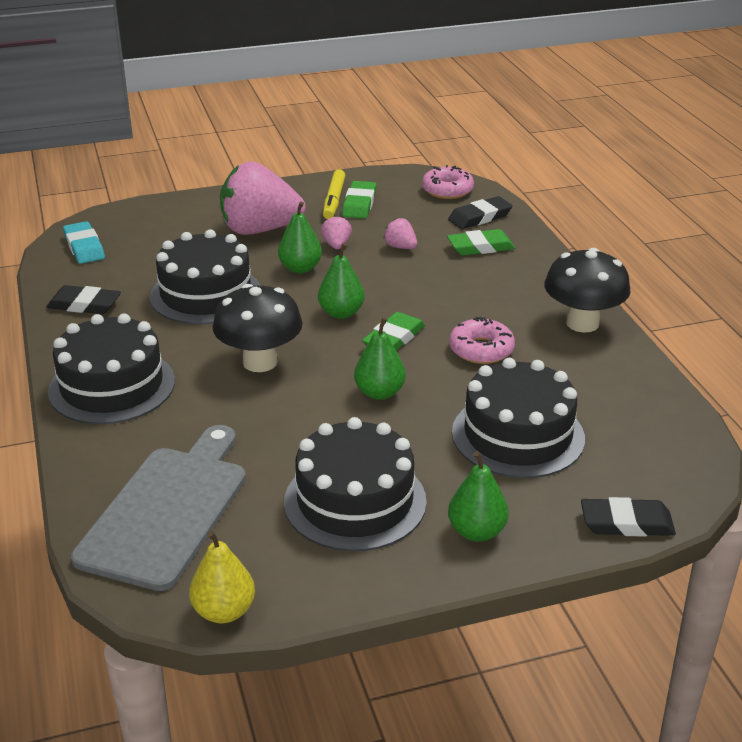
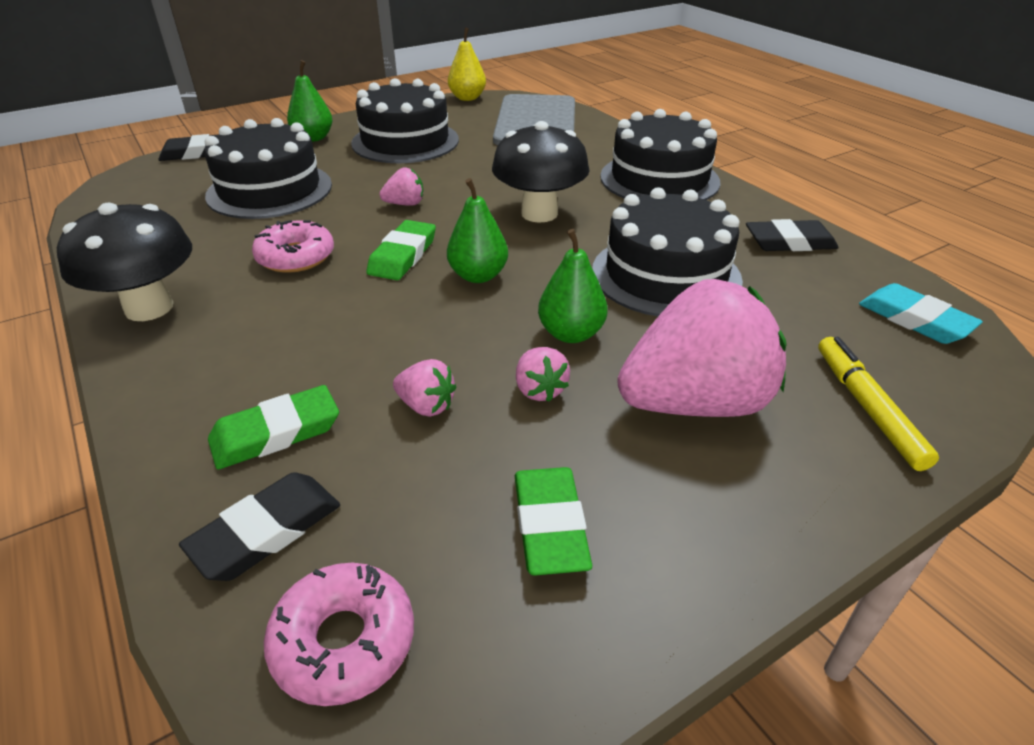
camera: 165 degrees right, 5 degrees up
(334, 200) = (612, 528): yellow marker -> yellow marker (867, 408)
(379, 393) = (405, 204): green pear -> pink strawberry

